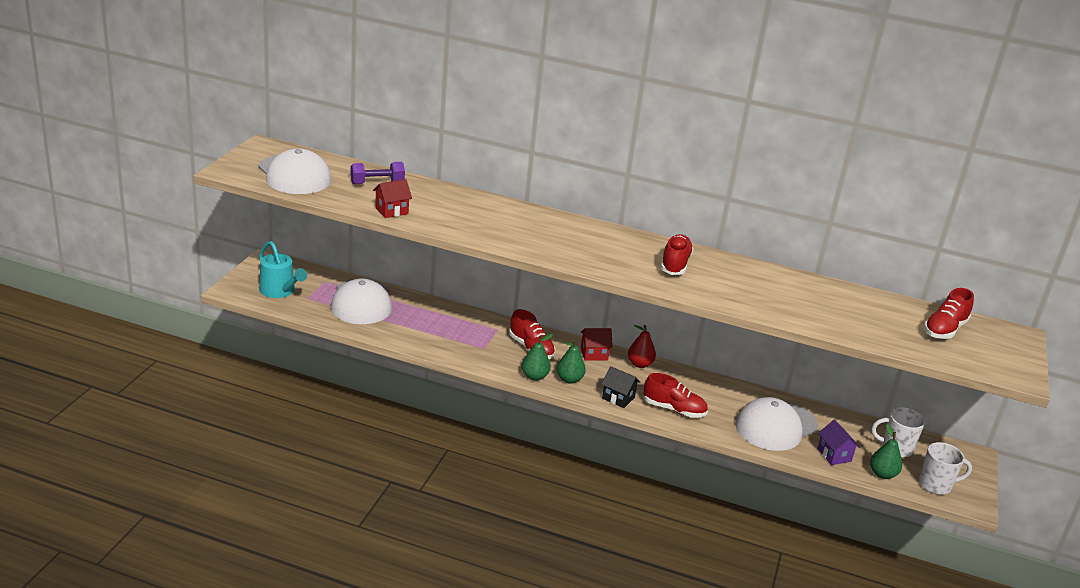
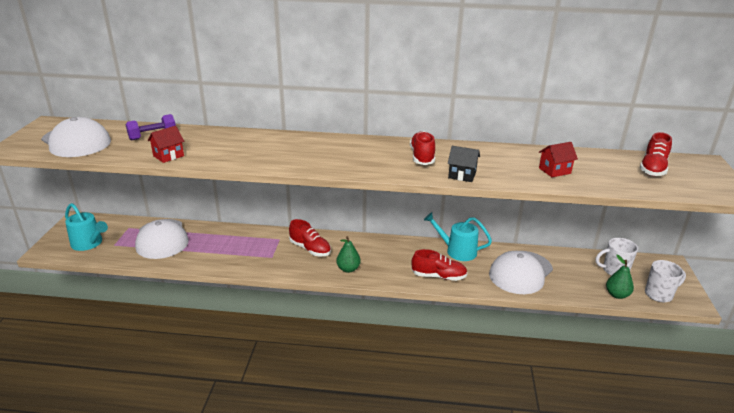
camera: 10 degrees left, 0 degrees up
(534, 376) = (319, 272): green pear -> none
(594, 354) = (361, 243): red house -> red house (554, 171)
(618, 398) = (392, 276): black house -> black house (462, 175)
(640, 364) = (399, 244): red pear -> none
(709, 386) = (457, 251): none -> turquoise watering can
(834, 455) = (574, 287): purple house -> none

